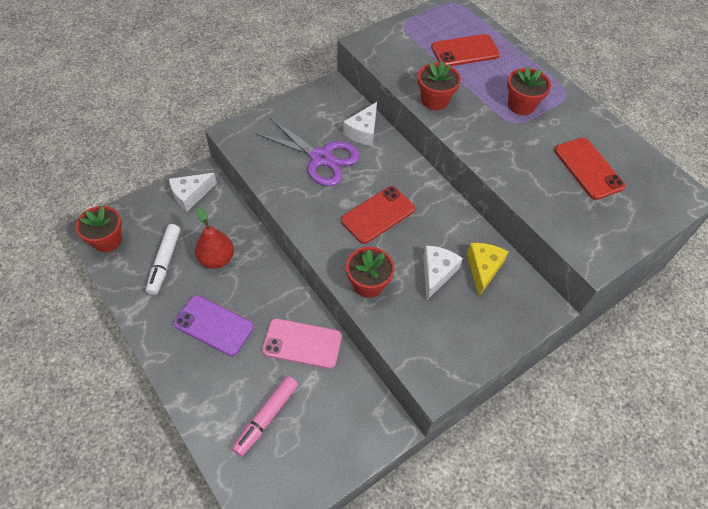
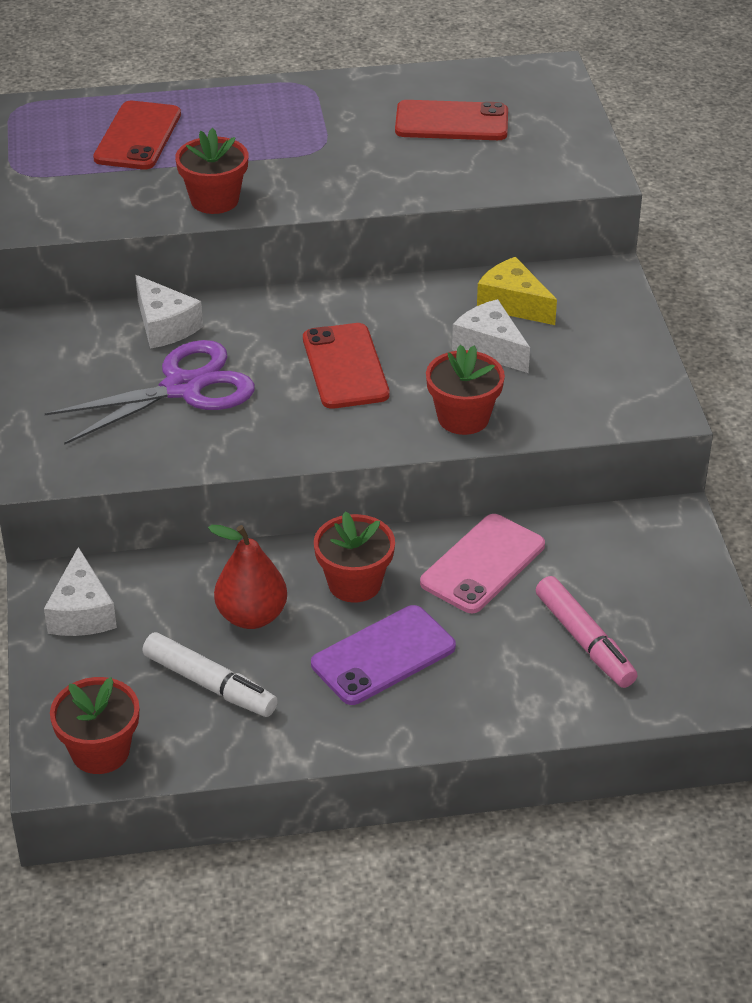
camera: 60 degrees left, 15 degrees down
(521, 105) = (293, 130): red flower pot -> red flower pot (354, 583)

